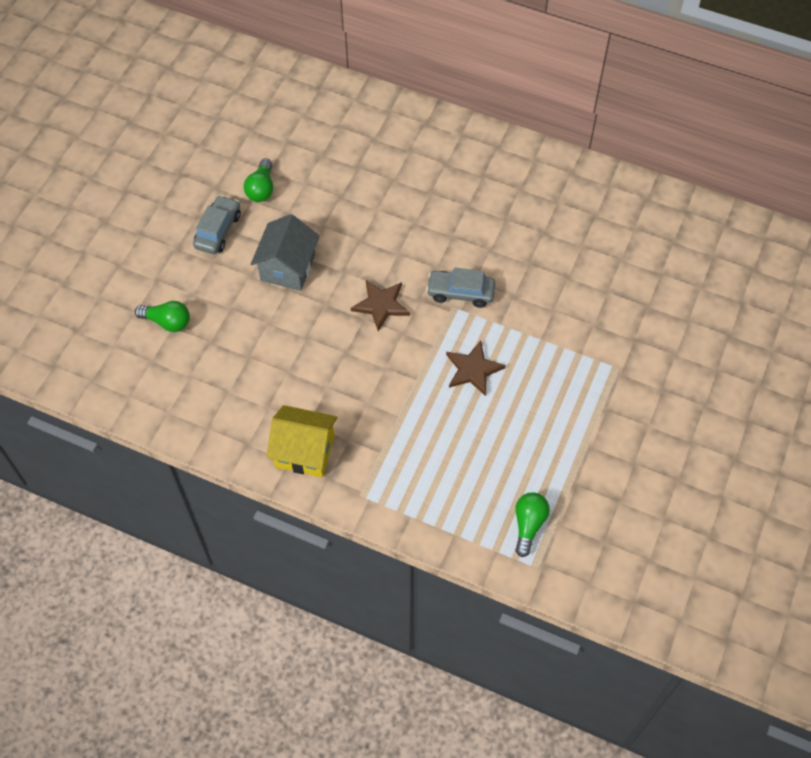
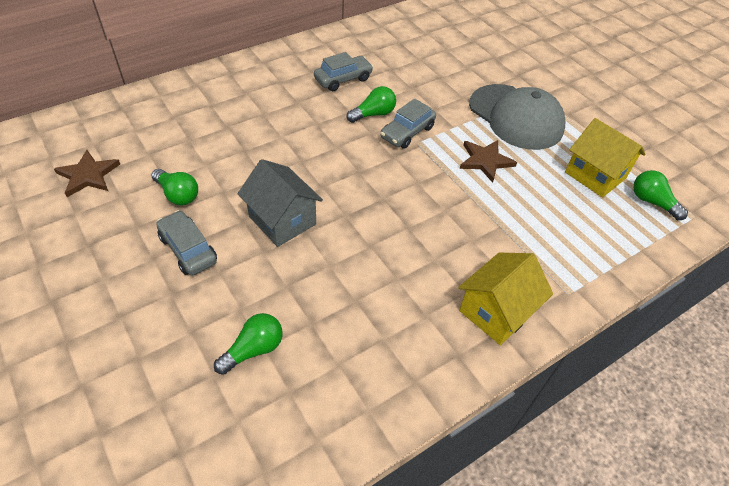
camera: 60 degrees left, 10 degrees down
(381, 305) = (378, 181): brown star -> brown star (88, 175)
(463, 255) = (373, 114): none -> green light bulb
(492, 205) = (343, 79): none -> grey car
(528, 465) = (595, 175): none -> yellow house
(560, 366) = (516, 117): none -> grey cap

